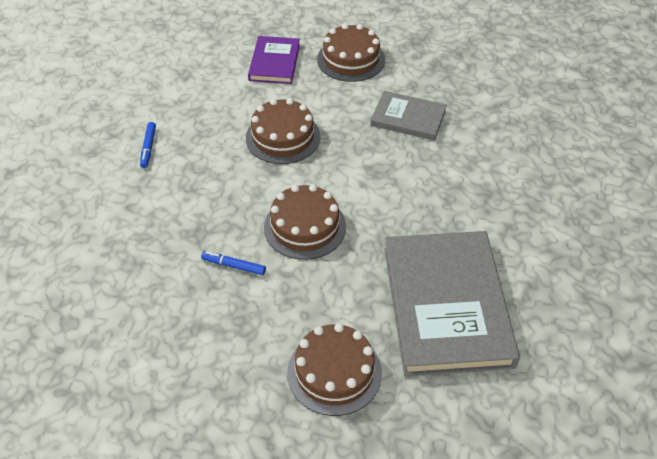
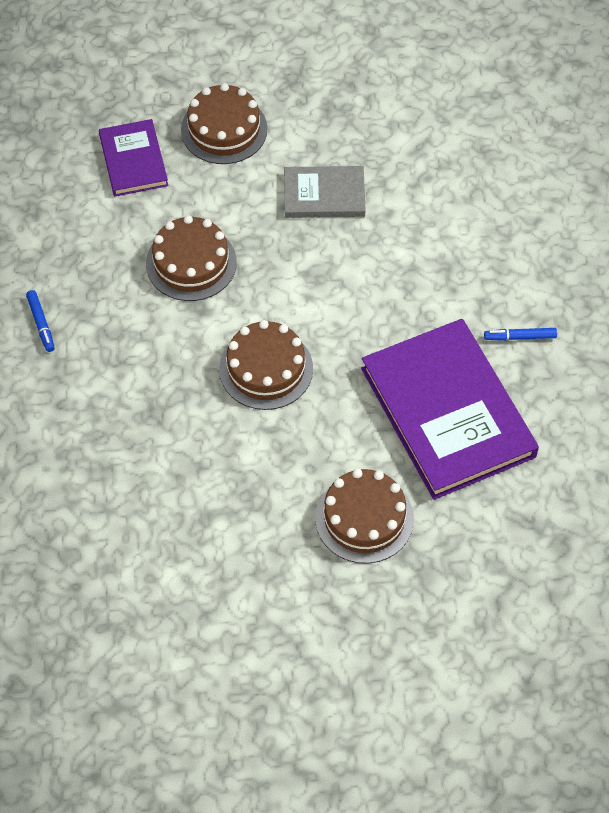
camera: 20 degrees left, 10 degrees up
(234, 266) = (211, 438): blue marker -> blue marker (520, 337)
(447, 305) = (448, 412): grey book -> purple book

